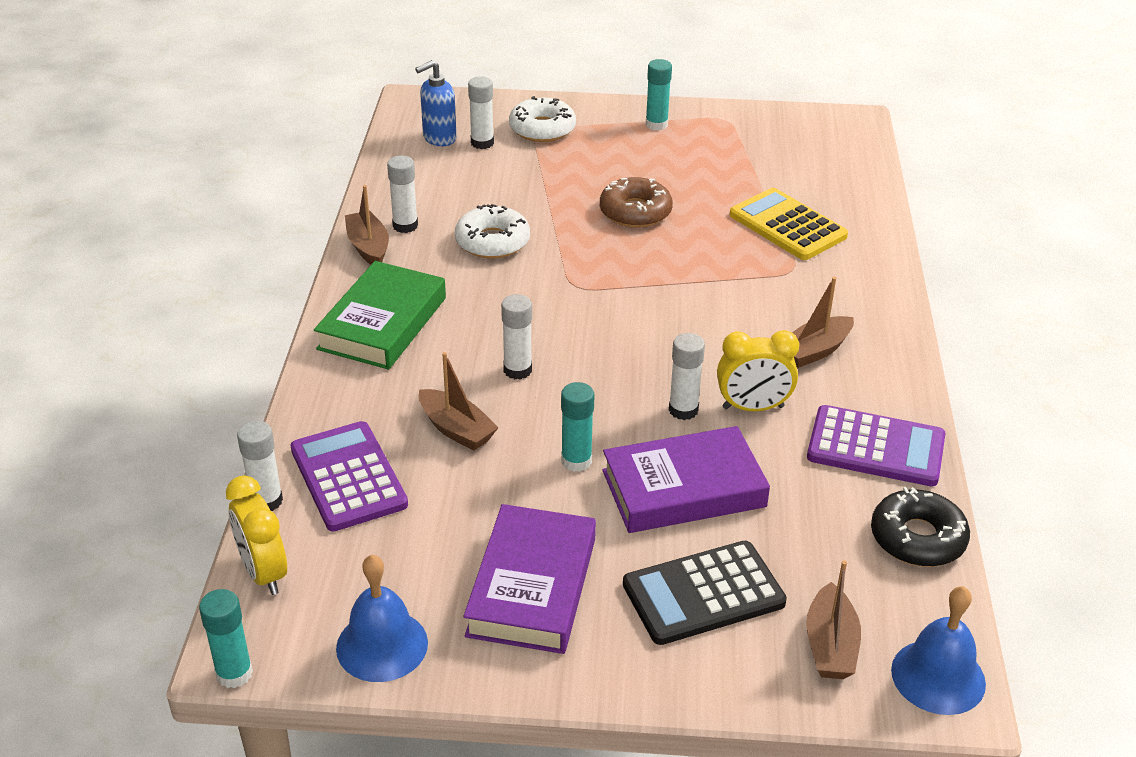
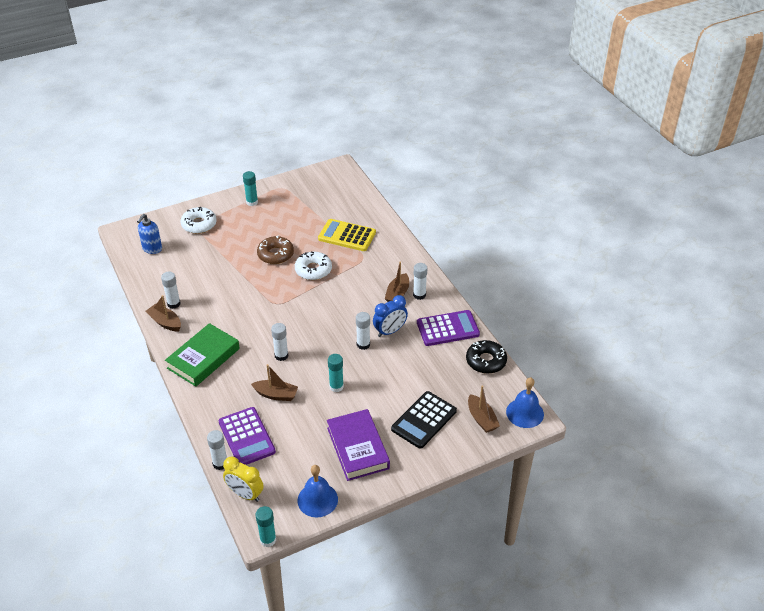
camera: 30 degrees left, 5 degrees up
(348, 477) = (247, 437): purple calculator -> purple calculator turned 150 degrees counterclockwise
(382, 323) = (203, 358): green book -> green book turned 45 degrees clockwise
(482, 143) = (175, 243): white glue stick -> white glue stick (419, 295)
(492, 242) = (222, 296): white donut -> white donut (313, 270)
(683, 489) = (387, 379): purple book -> none
(753, 407) = (390, 331): yellow clock -> blue clock

